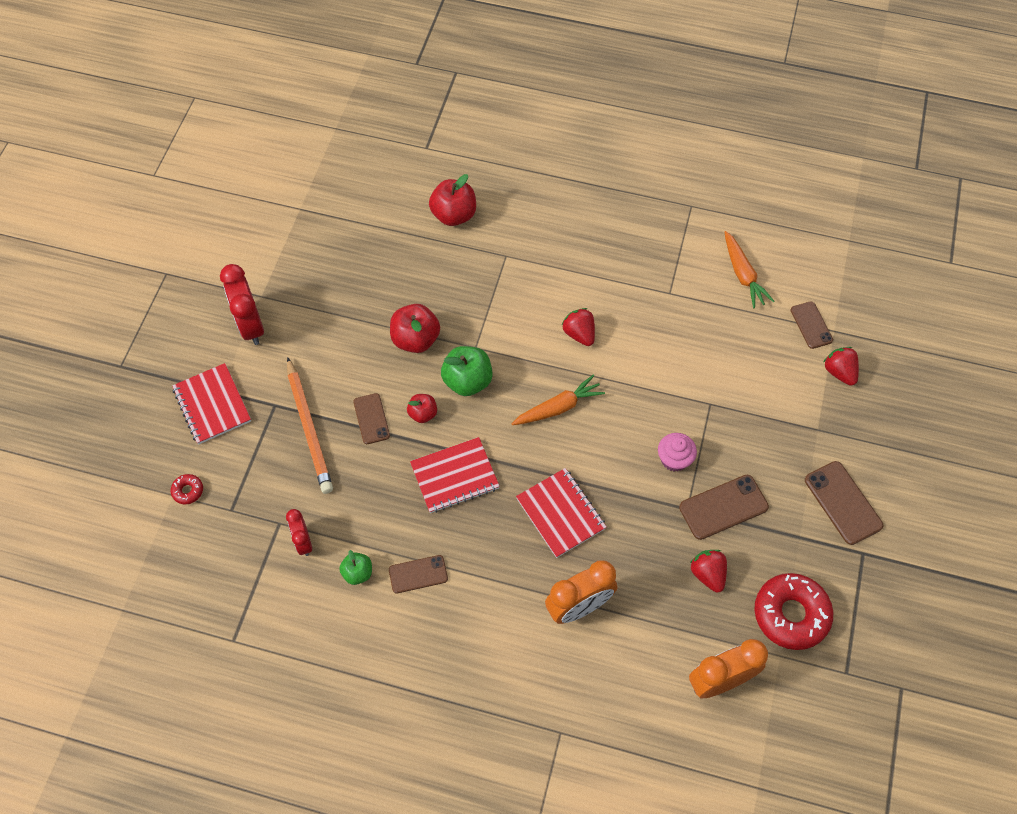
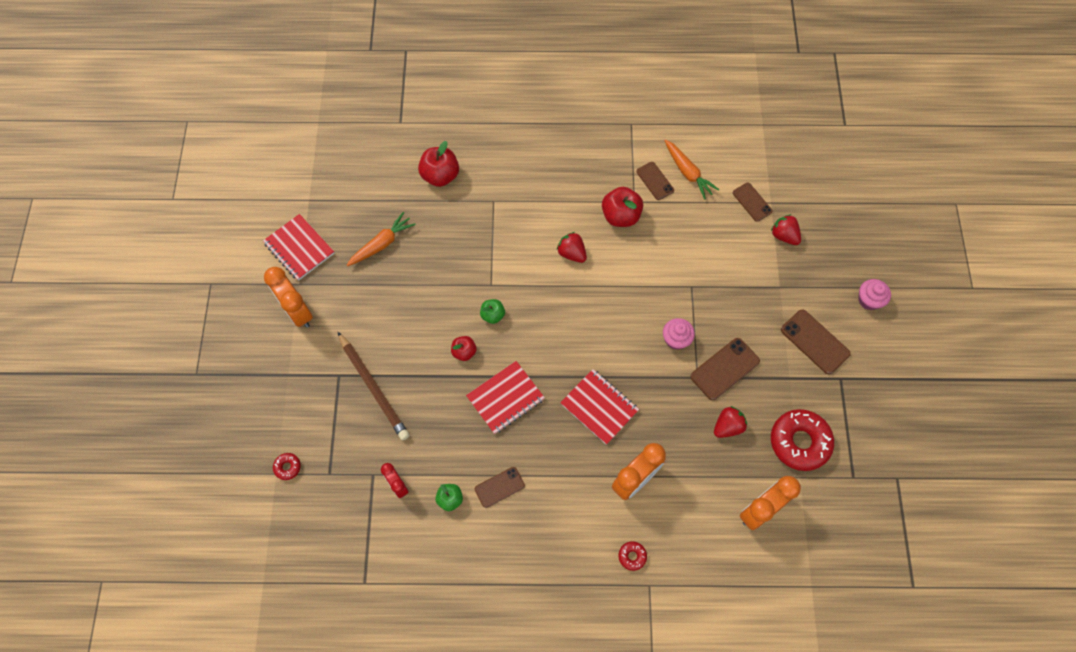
camera: 15 degrees left, 5 degrees up
(212, 405) = (286, 388): red notebook -> red notebook (299, 248)
(250, 325) = (297, 312): red clock -> orange clock
(309, 428) = (373, 388): orange pencil -> brown pencil
(371, 419) = (423, 367): brown phone -> brown phone (655, 181)
(415, 339) = (440, 290): red apple -> red apple (620, 216)
(467, 381) = (492, 315): green apple -> green apple, size x0.58
(549, 693) = (632, 556): none -> red donut
(558, 407) = (572, 319): orange carrot -> orange carrot (382, 244)
(708, 574) = (727, 426): red strawberry -> red strawberry turned 90 degrees clockwise
(924, 470) = (869, 300): none -> pink cupcake

